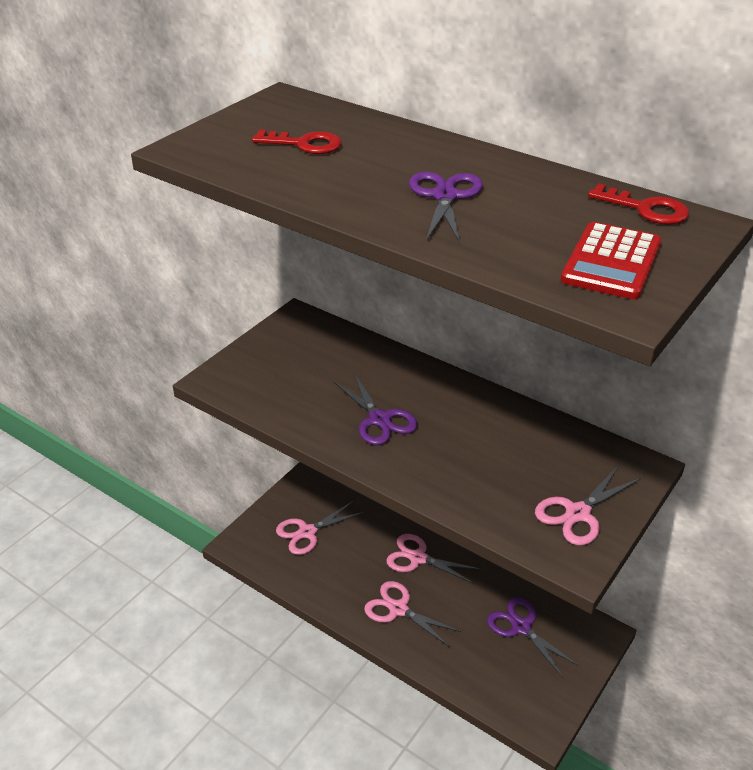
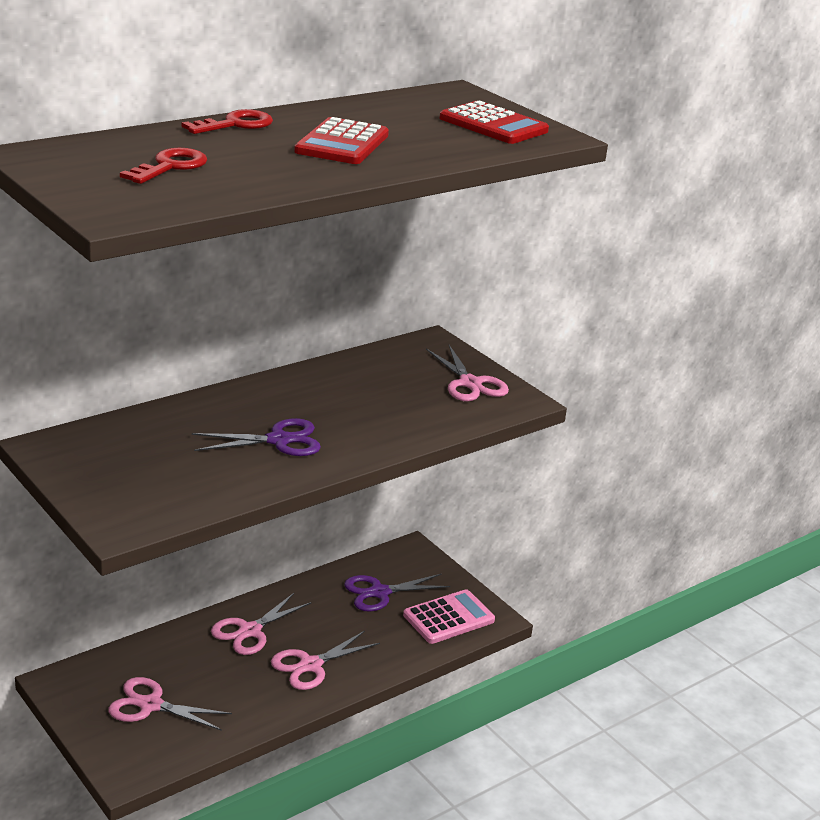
camera: 75 degrees left, 10 degrees down
(307, 532) = (151, 705): pink scissors -> pink scissors turned 120 degrees clockwise
(445, 196) = (342, 143): purple scissors -> red calculator
(519, 690) = (448, 618): none -> pink calculator
(646, 209) = (422, 97): red key -> red key (235, 124)

